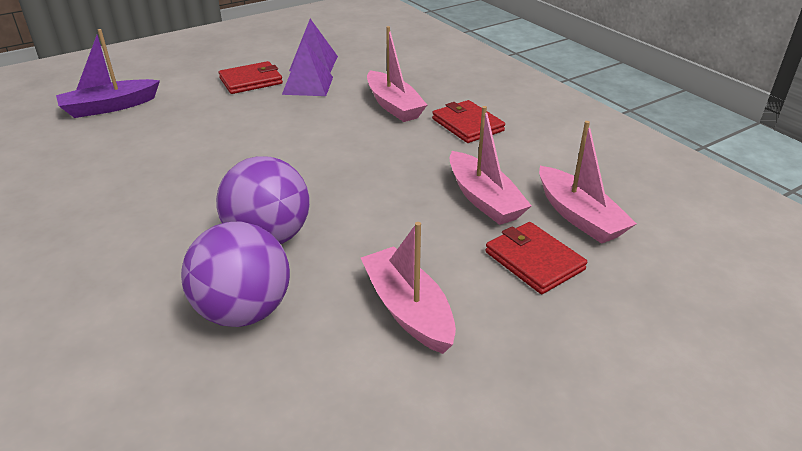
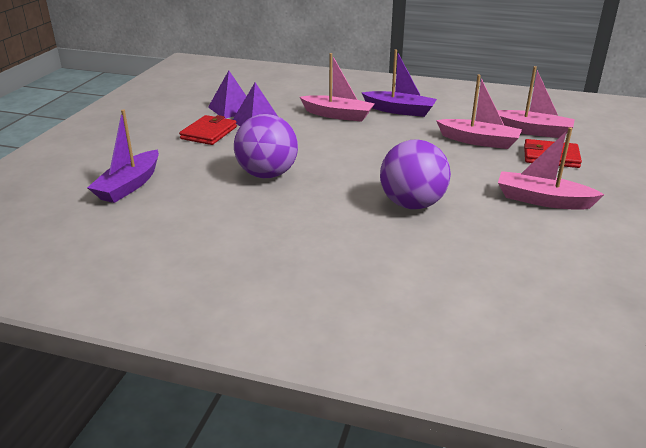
camera: 40 degrees left, 5 degrees down
(244, 311) = (473, 240): purple ball -> purple ball (267, 174)
(467, 125) = (399, 110): red wallet -> purple boat

